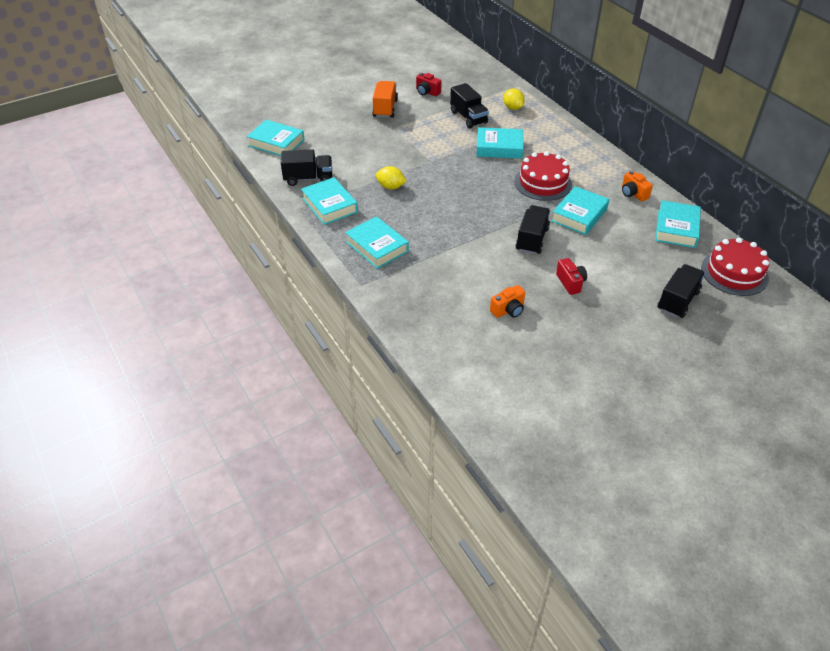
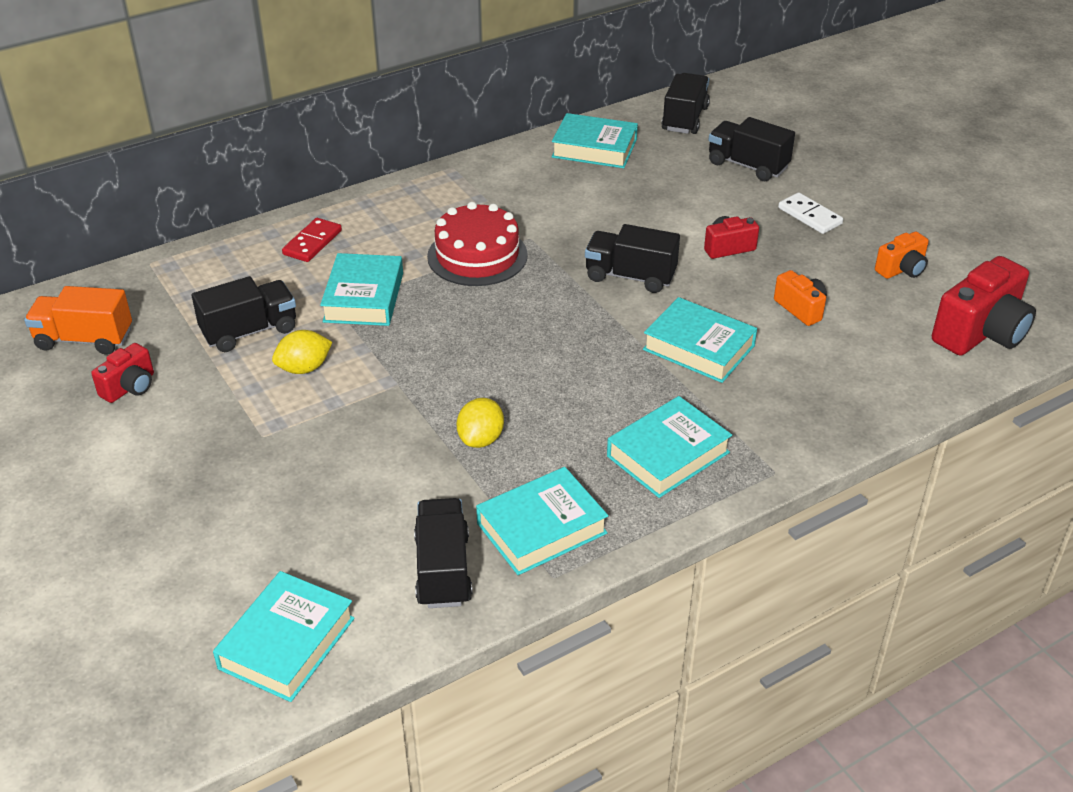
camera: 90 degrees left, 5 degrees down
(385, 108) = (179, 452): orange truck -> orange truck (84, 339)
(491, 397) = (981, 333): none -> red camera
(513, 108) = (229, 274): yellow lemon -> yellow lemon (304, 368)
(545, 129) = (312, 242): none -> red domino
(579, 215) = (565, 227): turquoise book -> turquoise book (699, 347)
(618, 326) = (810, 216): none -> white domino
(633, 194) = (511, 174): orange camera -> orange camera (901, 269)
(734, 273) = (685, 119): red cake -> black truck

